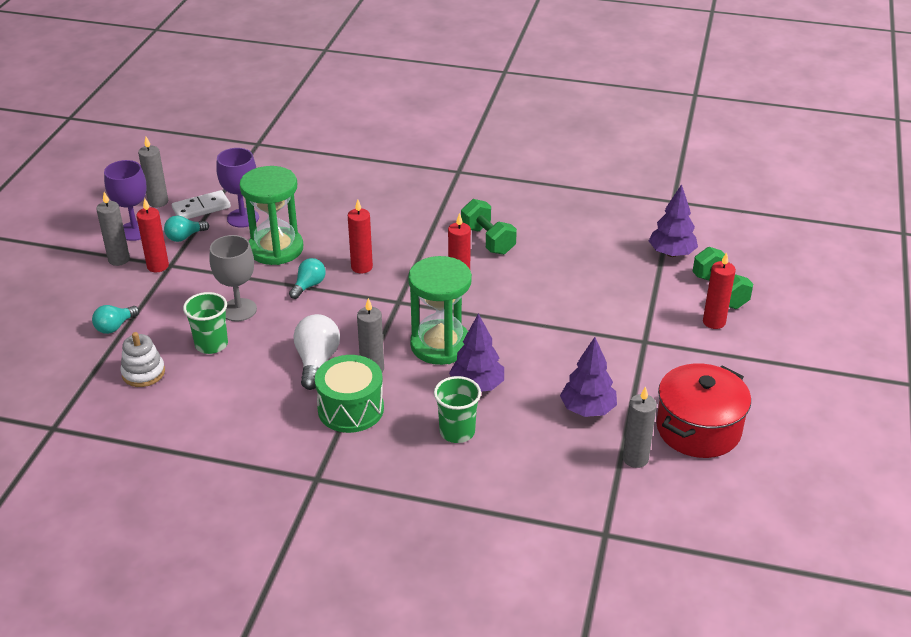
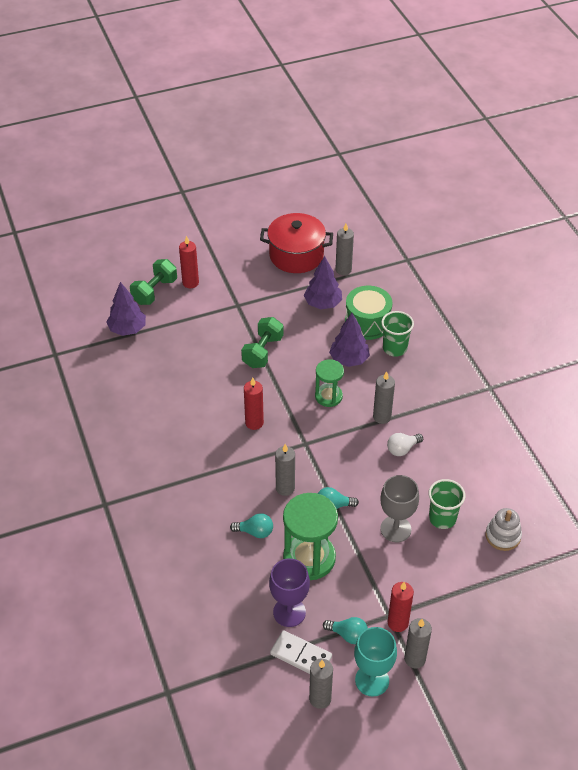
camera: 125 degrees left, 10 degrees up
(115, 327) = (482, 592): turquoise light bulb -> turquoise light bulb (255, 532)
(135, 231) = (372, 680): purple goblet -> turquoise goblet
(317, 361) = (402, 449): white light bulb -> white light bulb, size x0.64
(350, 409) = (424, 406): green drum -> green drum (367, 323)
(362, 267) = (285, 488): red candle -> grey candle
(440, 345) = (328, 396): green hourglass -> green hourglass, size x0.59
(488, 240) = (190, 433): green dumbbell -> green dumbbell (262, 352)

